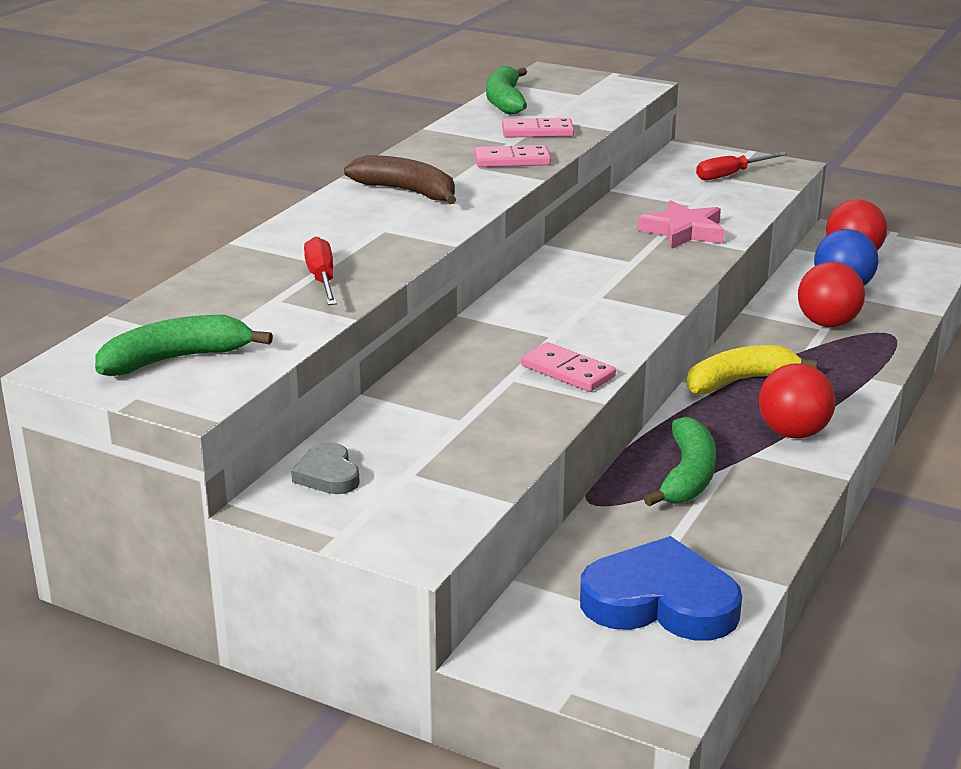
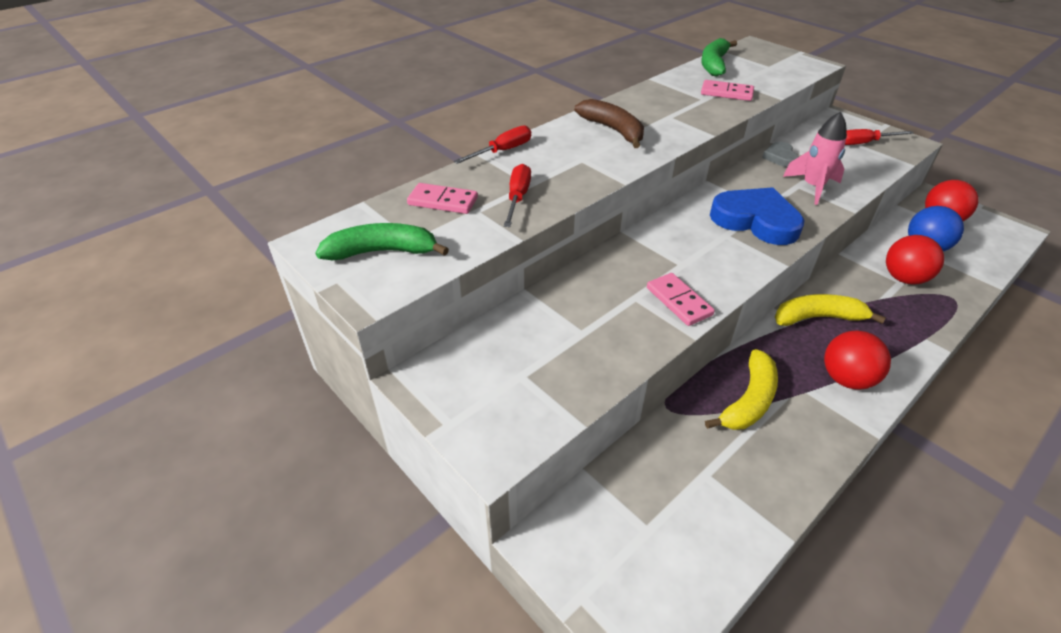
camera: 20 degrees right, 15 degrees up
(268, 234) = (503, 151): none -> red screwdriver
(328, 475) = (466, 360): grey heart -> grey heart (780, 157)
(512, 160) = (698, 115): pink domino -> pink domino (443, 201)
(660, 601) = (685, 526): blue heart -> blue heart (756, 220)
(683, 231) = (812, 187): pink star -> pink rocket
(687, 476) = (748, 400): green banana -> yellow banana

